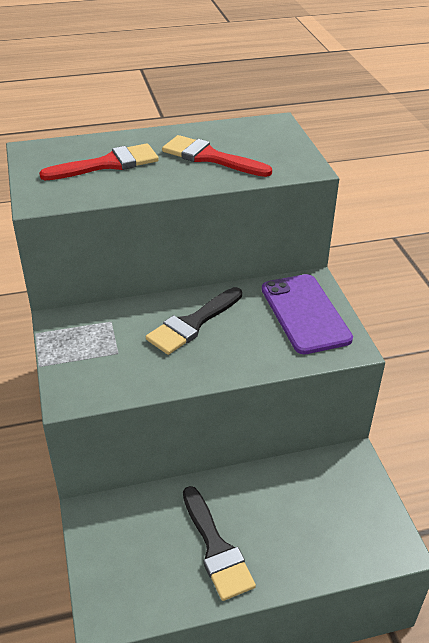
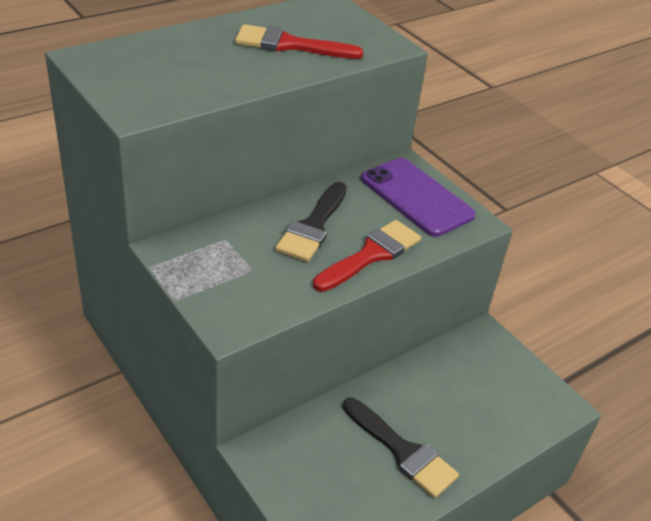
camera: 25 degrees left, 0 degrees up
(108, 164) = (185, 63): red brush -> red brush (371, 254)

